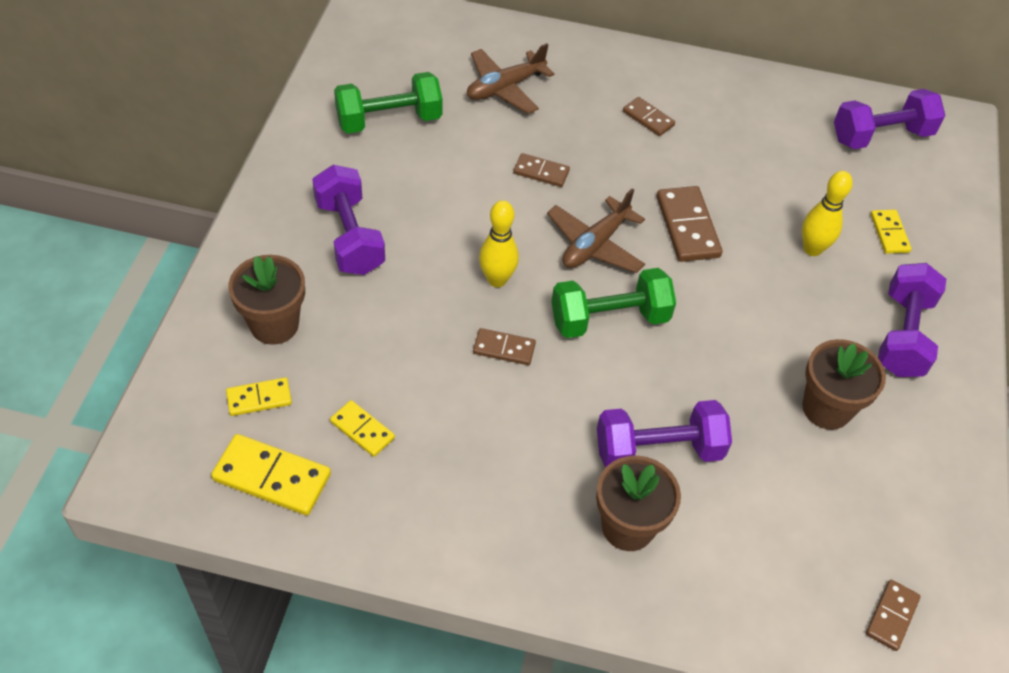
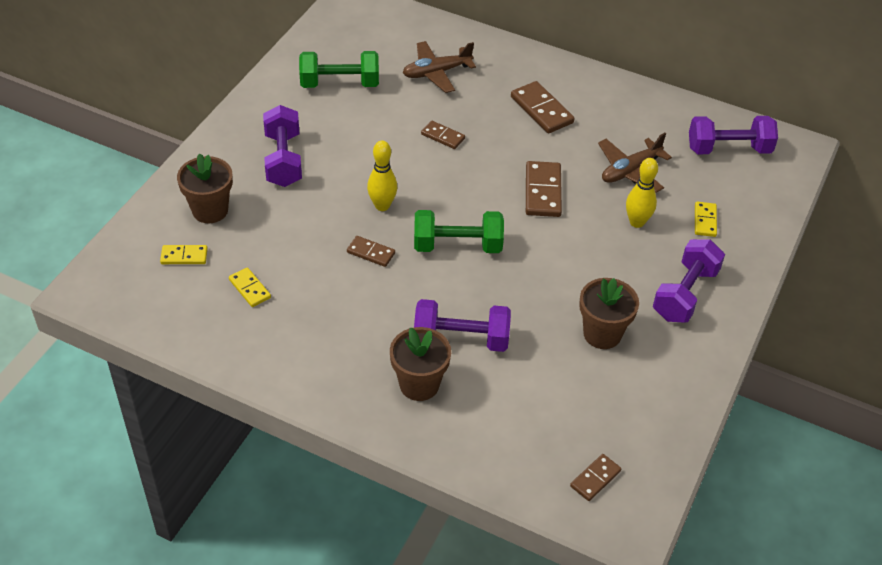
camera: 15 degrees right, 5 degrees down
(272, 477) = (177, 308): yellow domino -> none
(595, 245) = (465, 193): brown plane -> brown plane (630, 171)
(648, 118) = (541, 110): brown domino -> brown domino, size x1.67

